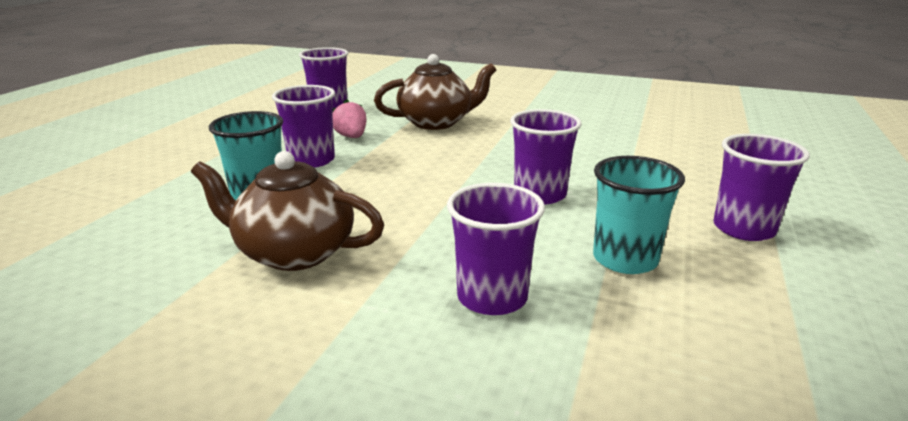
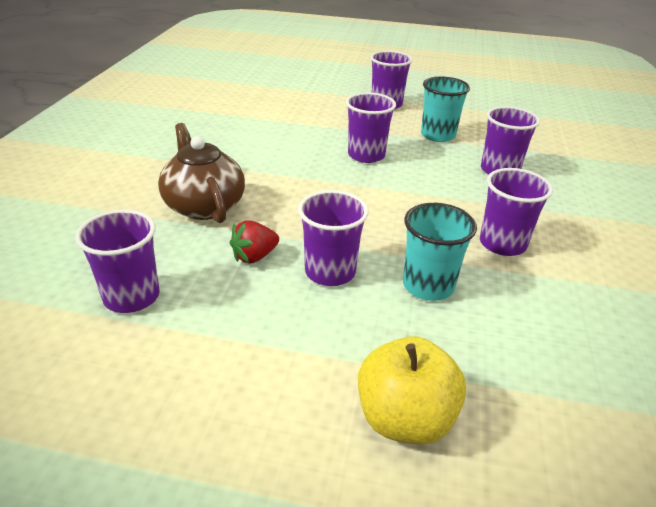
camera: 100 degrees left, 10 degrees up
(137, 171) = (405, 418): none -> yellow apple
(294, 252) = (502, 244): brown teapot -> purple cup
(351, 137) = (254, 256): pink strawberry -> red strawberry

